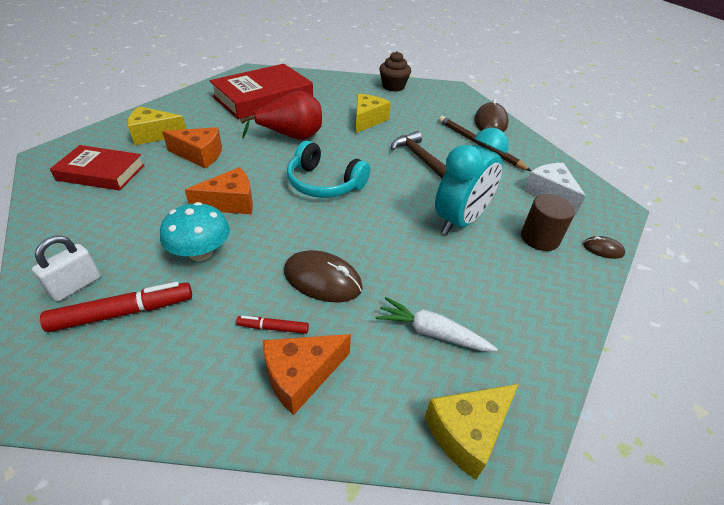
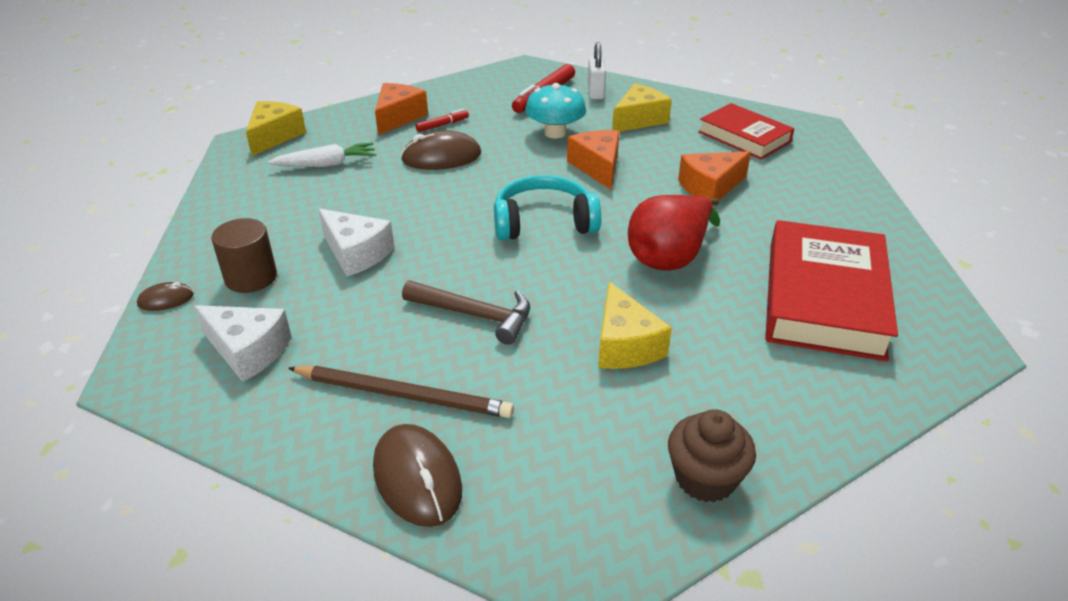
camera: 145 degrees right, 5 degrees down
(101, 172) = (744, 137): red book -> red book turned 75 degrees clockwise
(154, 135) = (796, 182): yellow cheese -> yellow cheese (639, 120)
(230, 202) = (597, 167): orange cheese -> orange cheese turned 135 degrees clockwise
(459, 221) = (356, 253): turquoise clock -> white cheese

